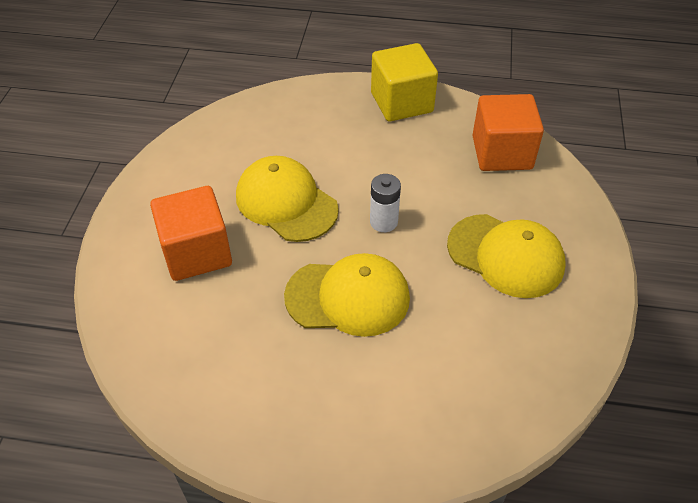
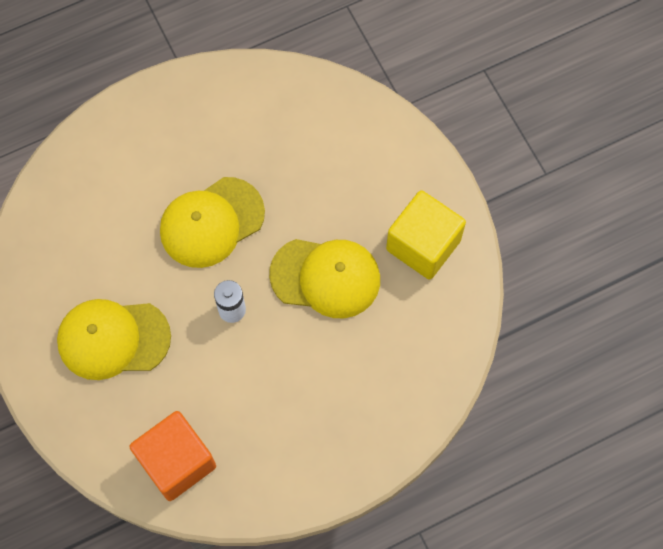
camera: 145 degrees right, 20 degrees up
(196, 252) = (354, 187): orange cube -> none
(401, 102) = (313, 470): yellow cube -> yellow cube (423, 245)

